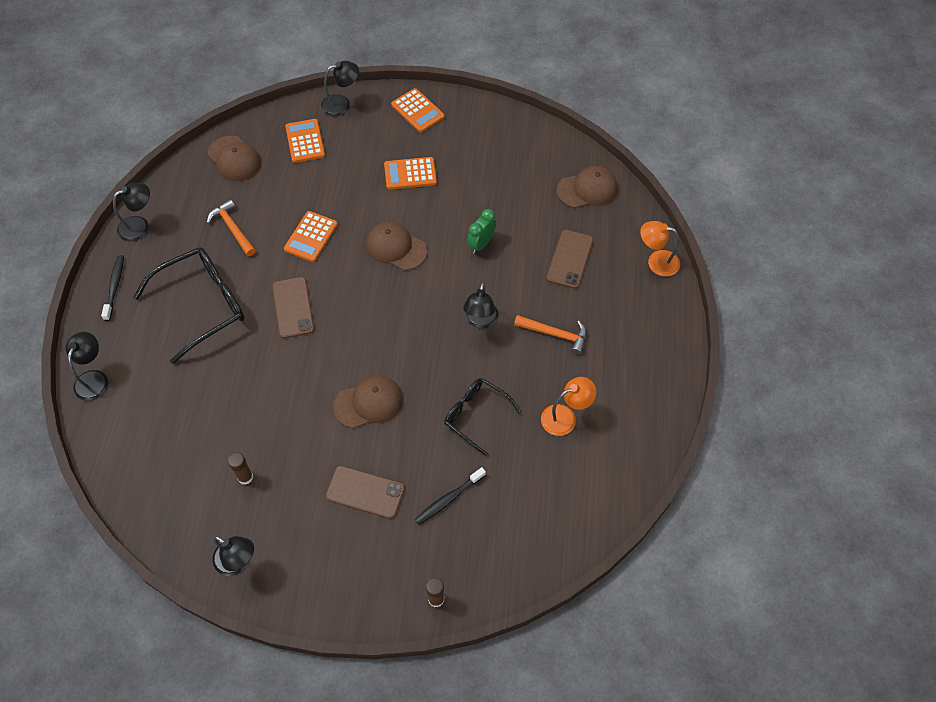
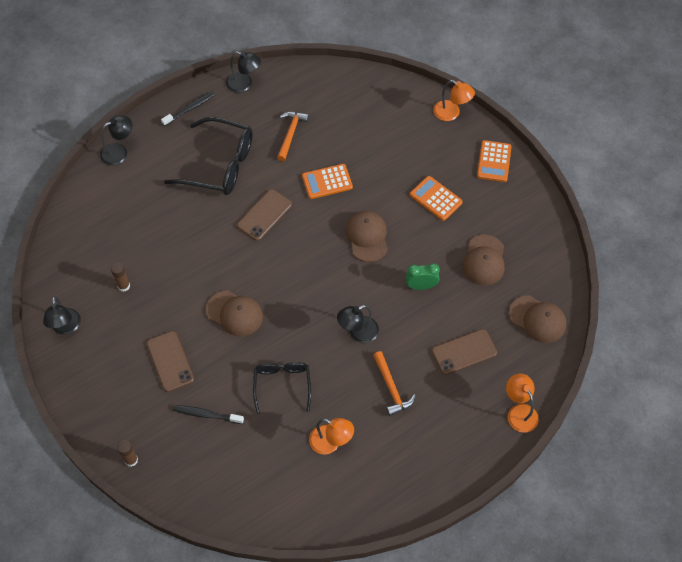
camera: 50 degrees right, 0 degrees up
(234, 159) = (344, 91): brown cap -> brown cap (484, 260)
(305, 141) = (399, 117): orange calculator -> none
(342, 104) = (451, 113): black lamp -> orange lamp

